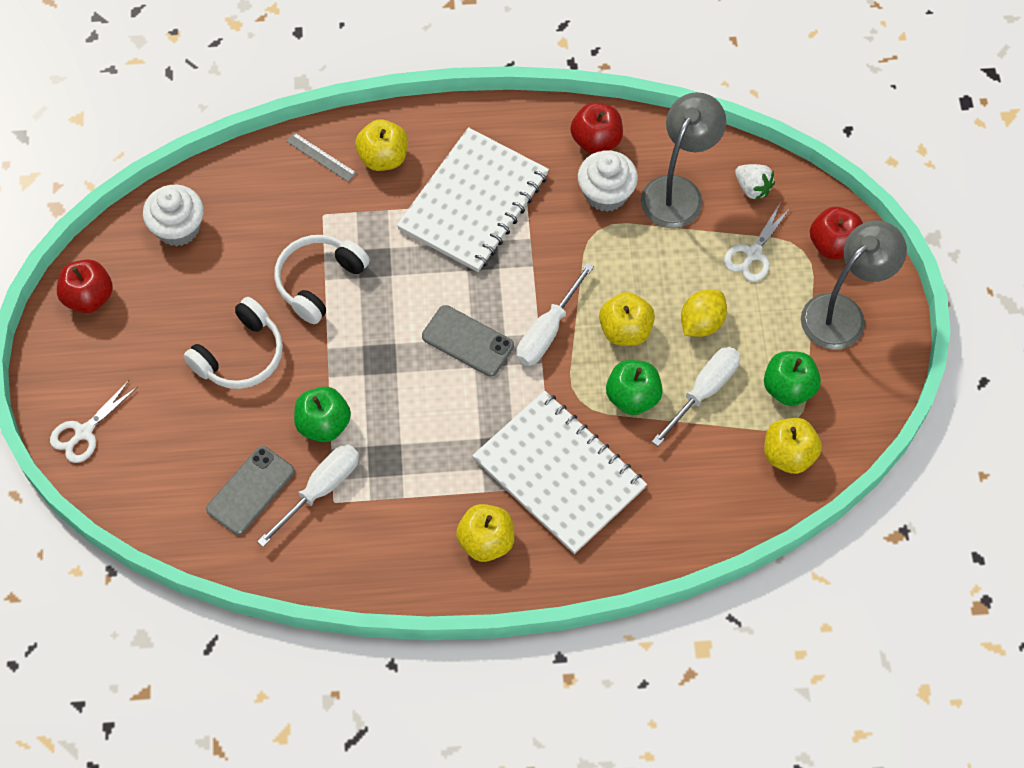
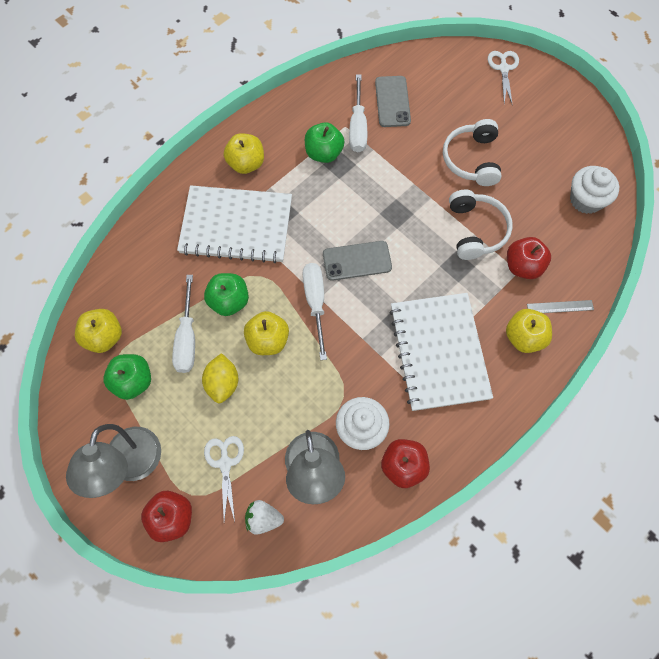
camera: 140 degrees right, 5 degrees up
(89, 297) = (583, 129): red apple -> red apple (523, 266)
(324, 424) = (390, 158): green apple -> green apple (324, 153)

